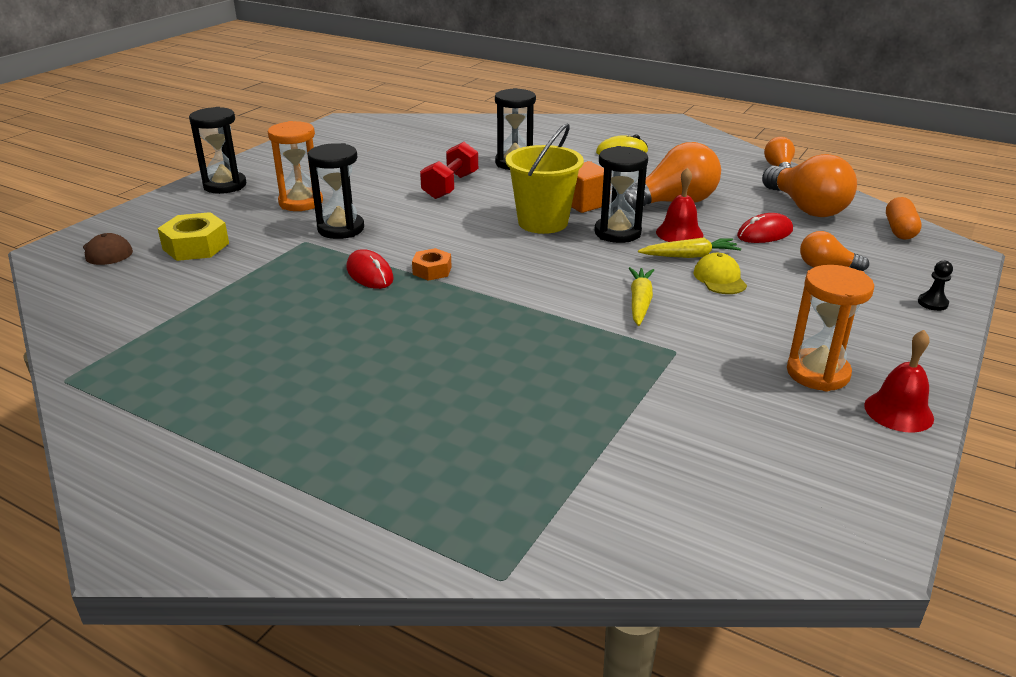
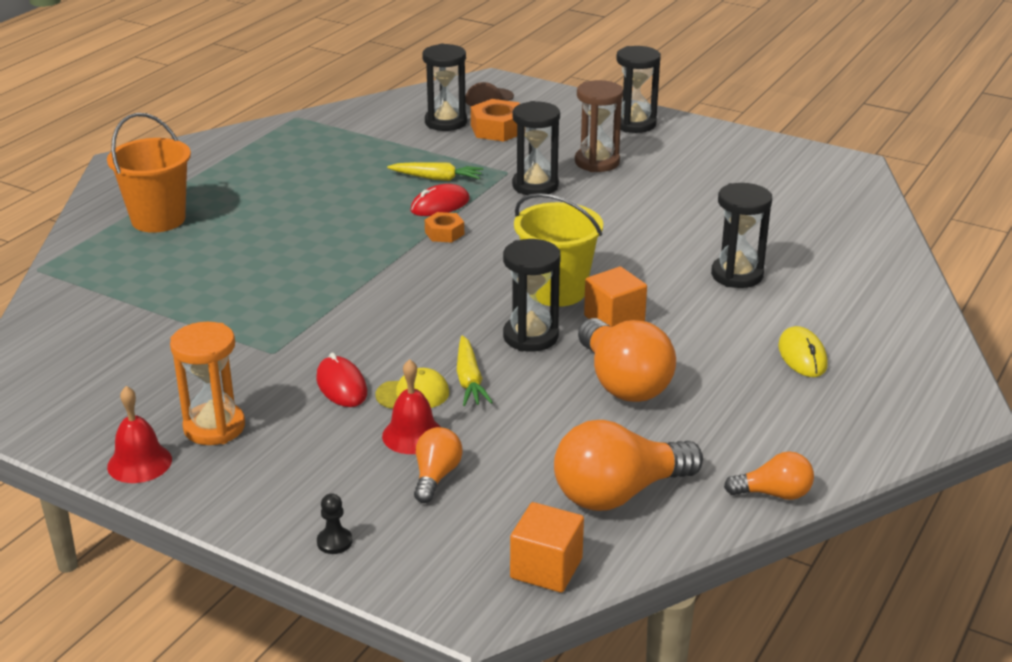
camera: 90 degrees right, 0 degrees up
(157, 274) = (446, 122): none -> black hourglass
(196, 246) = (497, 129): yellow nut -> orange nut
(301, 202) = (597, 162): orange hourglass -> brown hourglass
(359, 471) = (158, 219): none -> orange bucket
(450, 186) = (653, 236): red dumbbell -> none
(640, 302) = (367, 340): yellow carrot -> yellow carrot (437, 178)
(679, 233) = (530, 379): red bell -> red bell (413, 435)
(765, 233) = (531, 443): red mouse -> red mouse (341, 386)
(899, 230) = (546, 568): orange capsule -> orange cube

